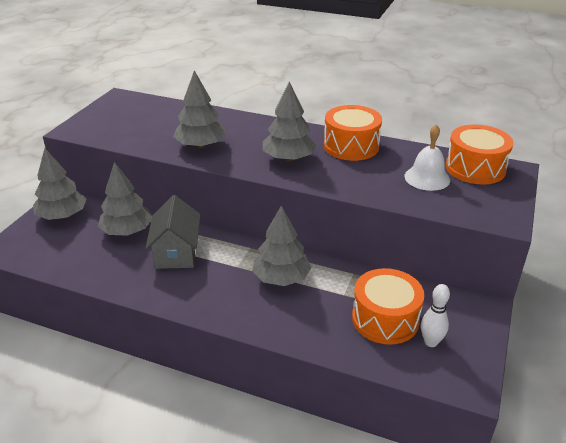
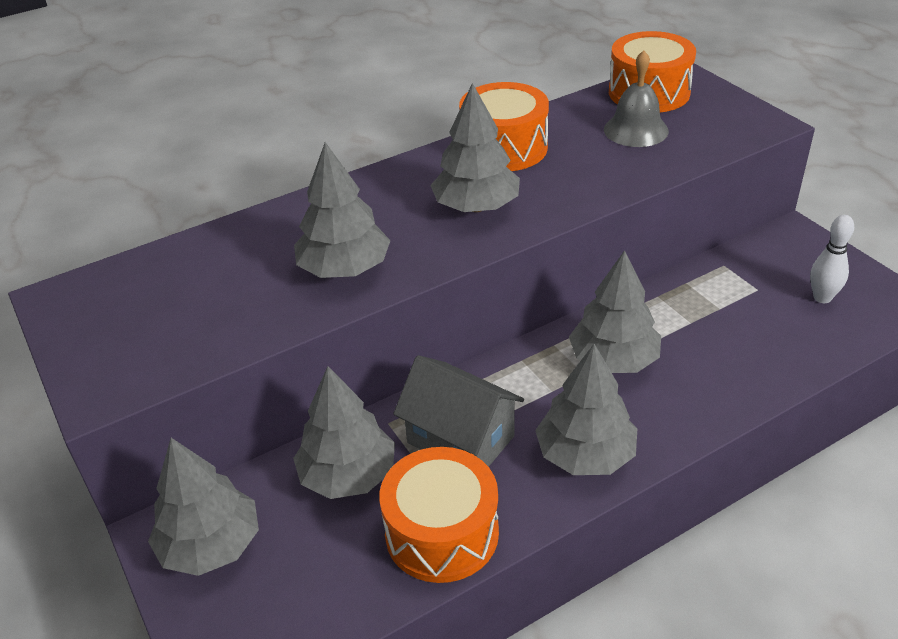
camera: 50 degrees left, 5 degrees up
(200, 296) = (585, 454): none -> grey tree
(385, 319) = (760, 311): orange drum -> orange drum (442, 533)
(427, 178) = (636, 130): white bell -> grey bell

